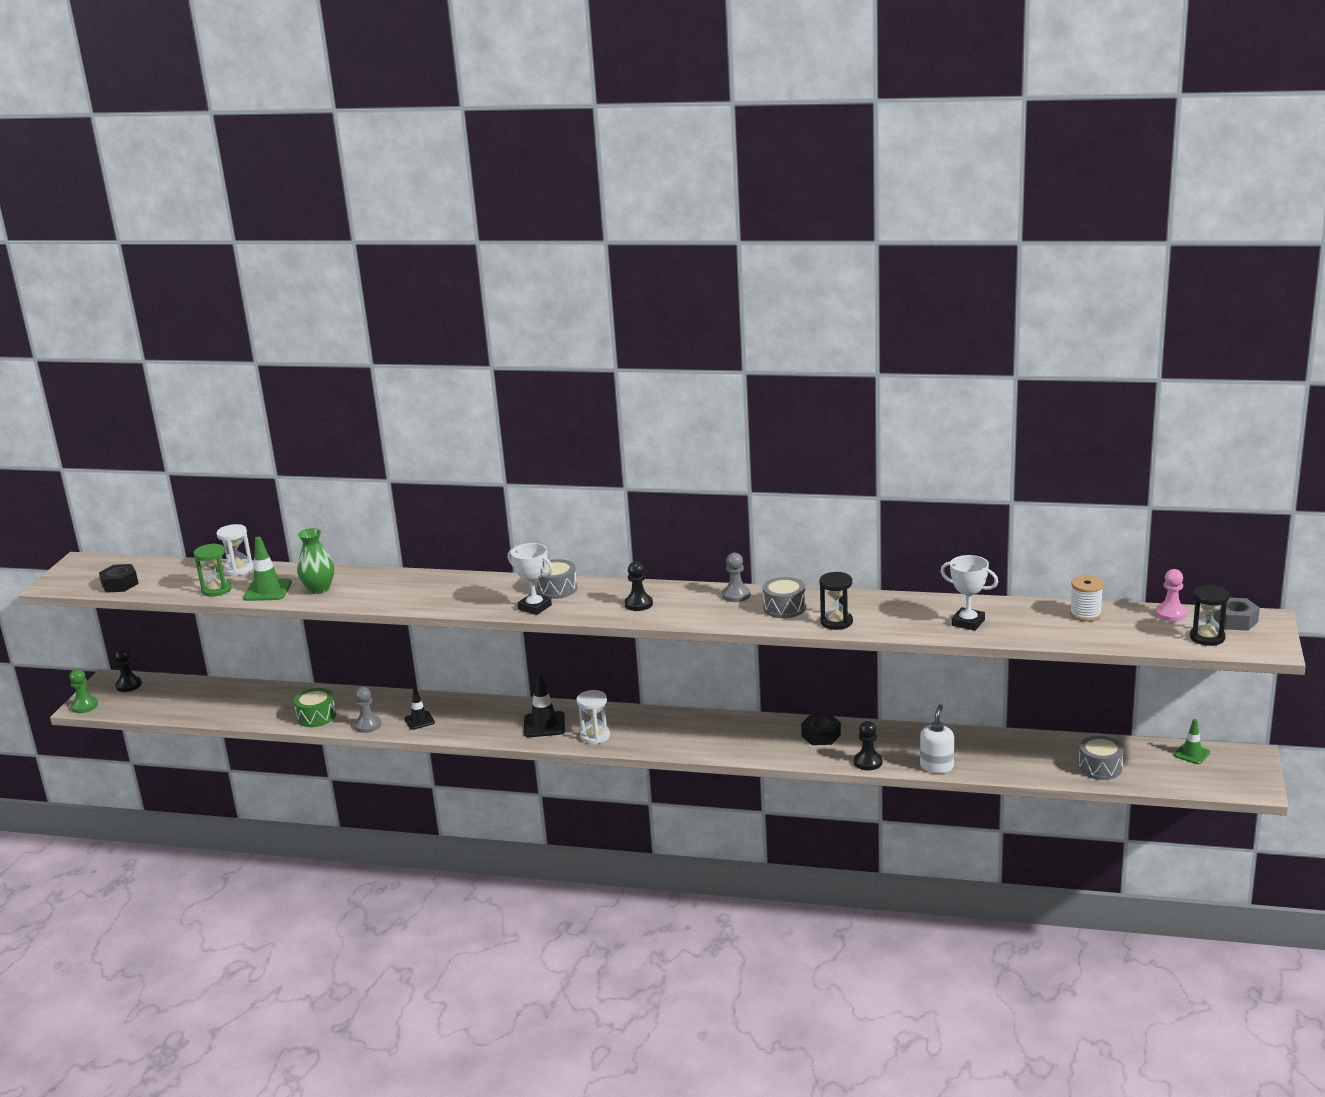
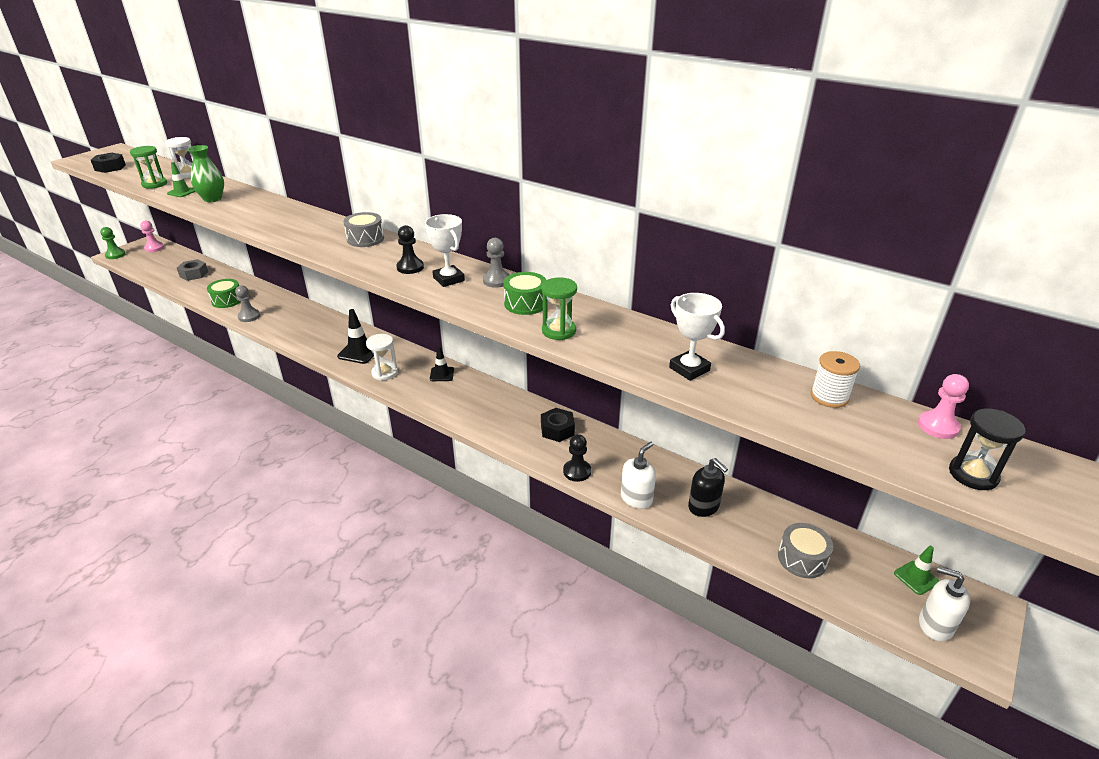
camera: 20 degrees right, 10 degrees up
(129, 685) = (154, 248): black pawn -> pink pawn
(267, 590) = (182, 192): green traffic cone -> green traffic cone, size x0.64
(419, 721) = (283, 323): black traffic cone -> black traffic cone (442, 374)
(535, 607) = (331, 249): white trophy -> white trophy (448, 279)
(784, 608) = (525, 303): grey drum -> green drum
(836, 622) = (558, 331): black hourglass -> green hourglass
(998, 755) = (703, 507): none -> black soap dispenser
(1218, 779) = (935, 625): none -> white soap dispenser
(1235, 621) = (1023, 461): grey nut -> grey nut (194, 274)

